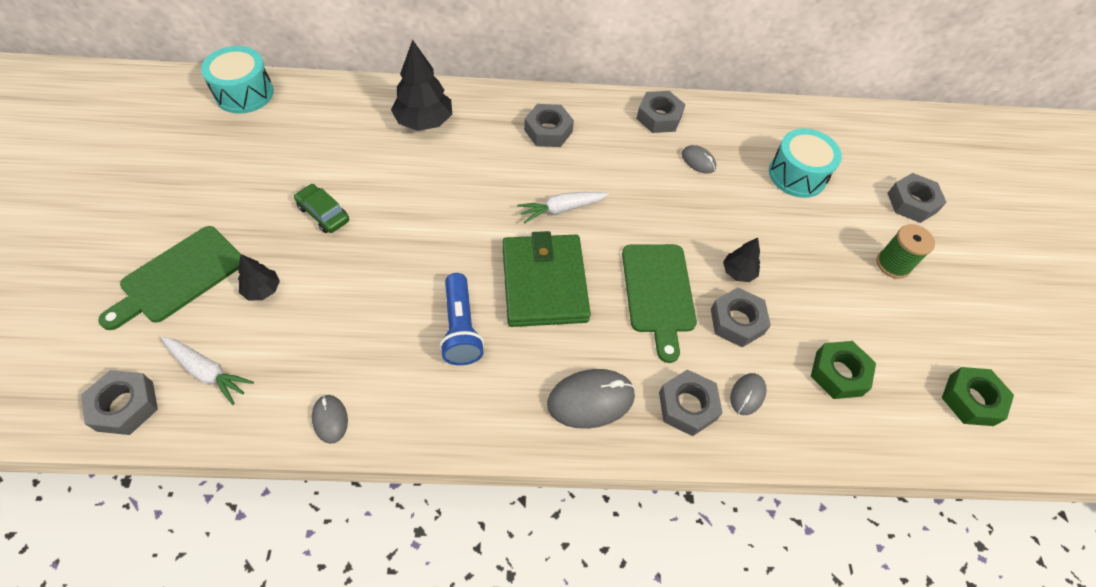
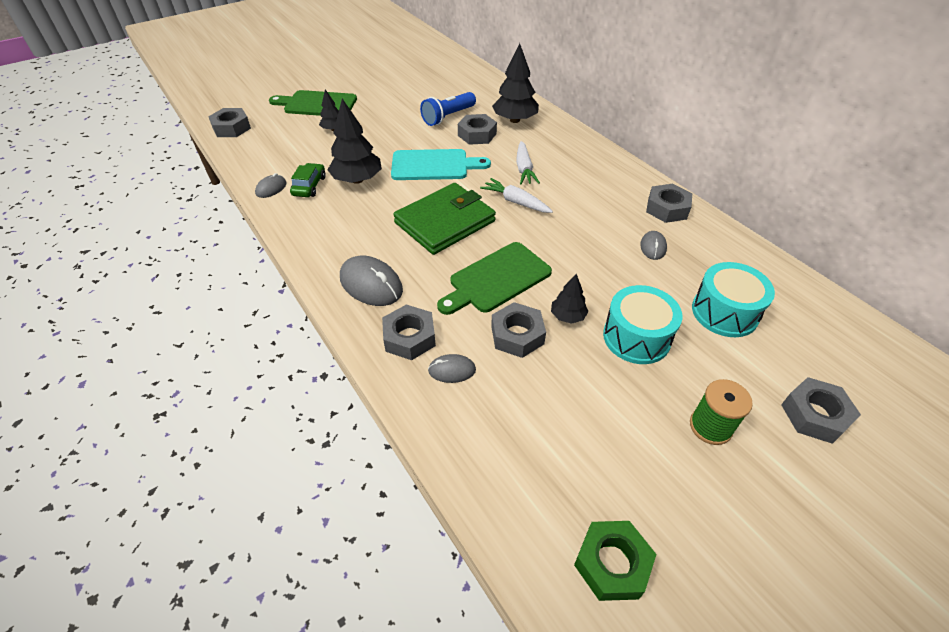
camera: 60 degrees right, 10 degrees down
(208, 372) = (269, 139): white carrot -> white carrot (524, 169)
(244, 93) = (454, 62): turquoise drum -> turquoise drum (636, 337)
(323, 214) = (404, 122): green car -> green car (309, 186)
(398, 320) = (357, 180): none -> black tree
(438, 236) = (434, 165): none -> turquoise cutting board
(460, 328) = (374, 204): blue flashlight -> blue flashlight (448, 117)
(548, 131) = (576, 166): grey nut -> grey nut (477, 135)
(838, 373) = (532, 427): green nut -> none

